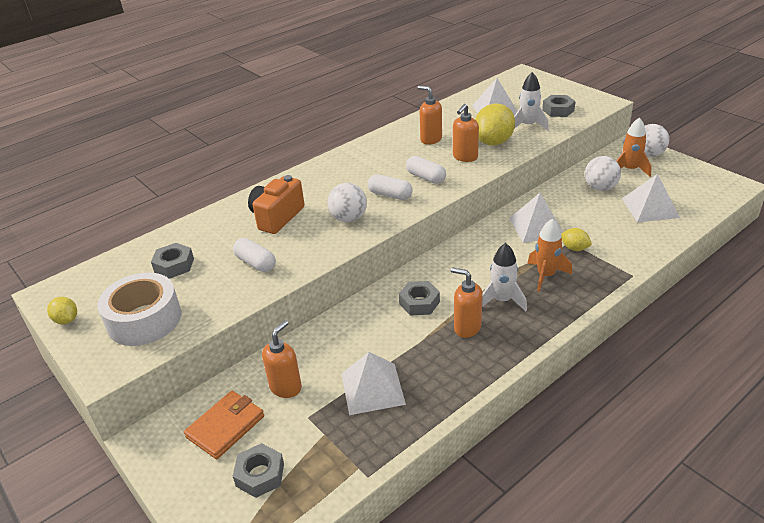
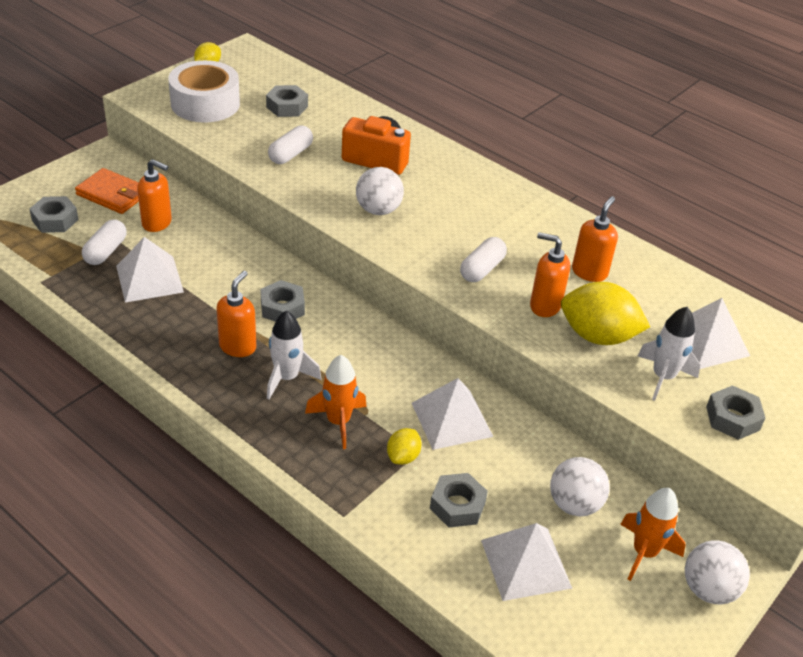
camera: 75 degrees right, 5 degrees up
(390, 195) = (434, 240): white capsule -> white capsule (106, 251)
(612, 229) = (457, 505): none -> grey nut

